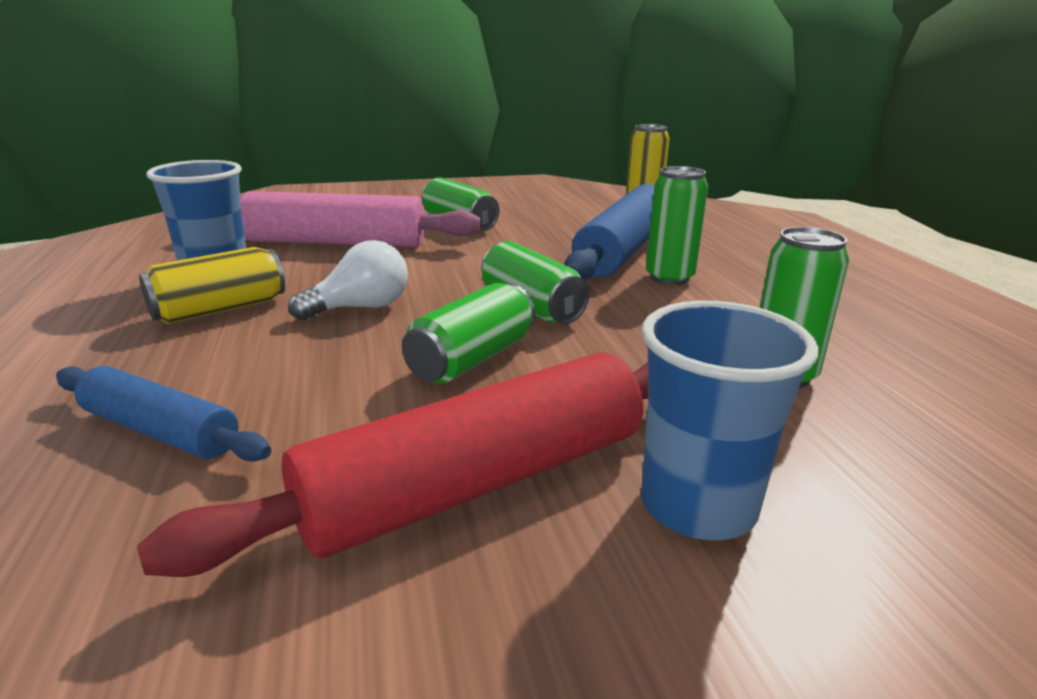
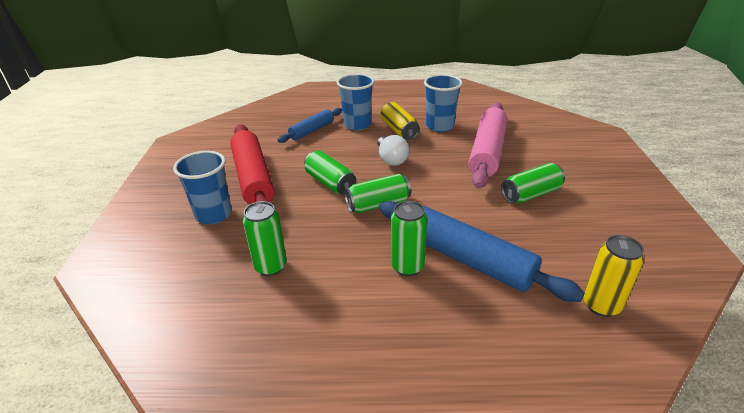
camera: 105 degrees right, 10 degrees up
(156, 361) = (357, 125): none -> blue cup

